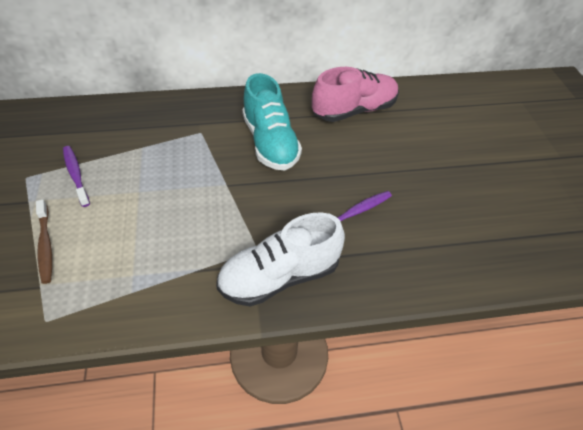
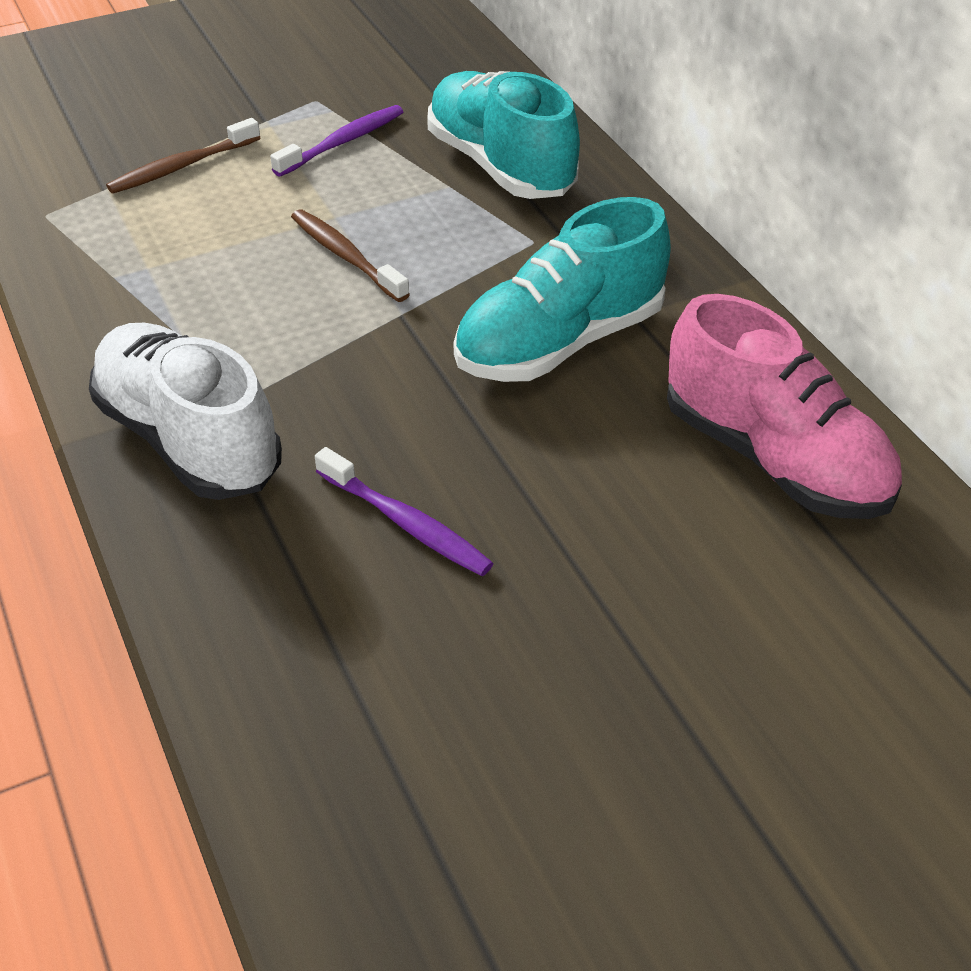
camera: 75 degrees right, 5 degrees down
(139, 127) = (500, 166): none -> turquoise shoe
(173, 194) = (346, 256): none -> brown toothbrush

